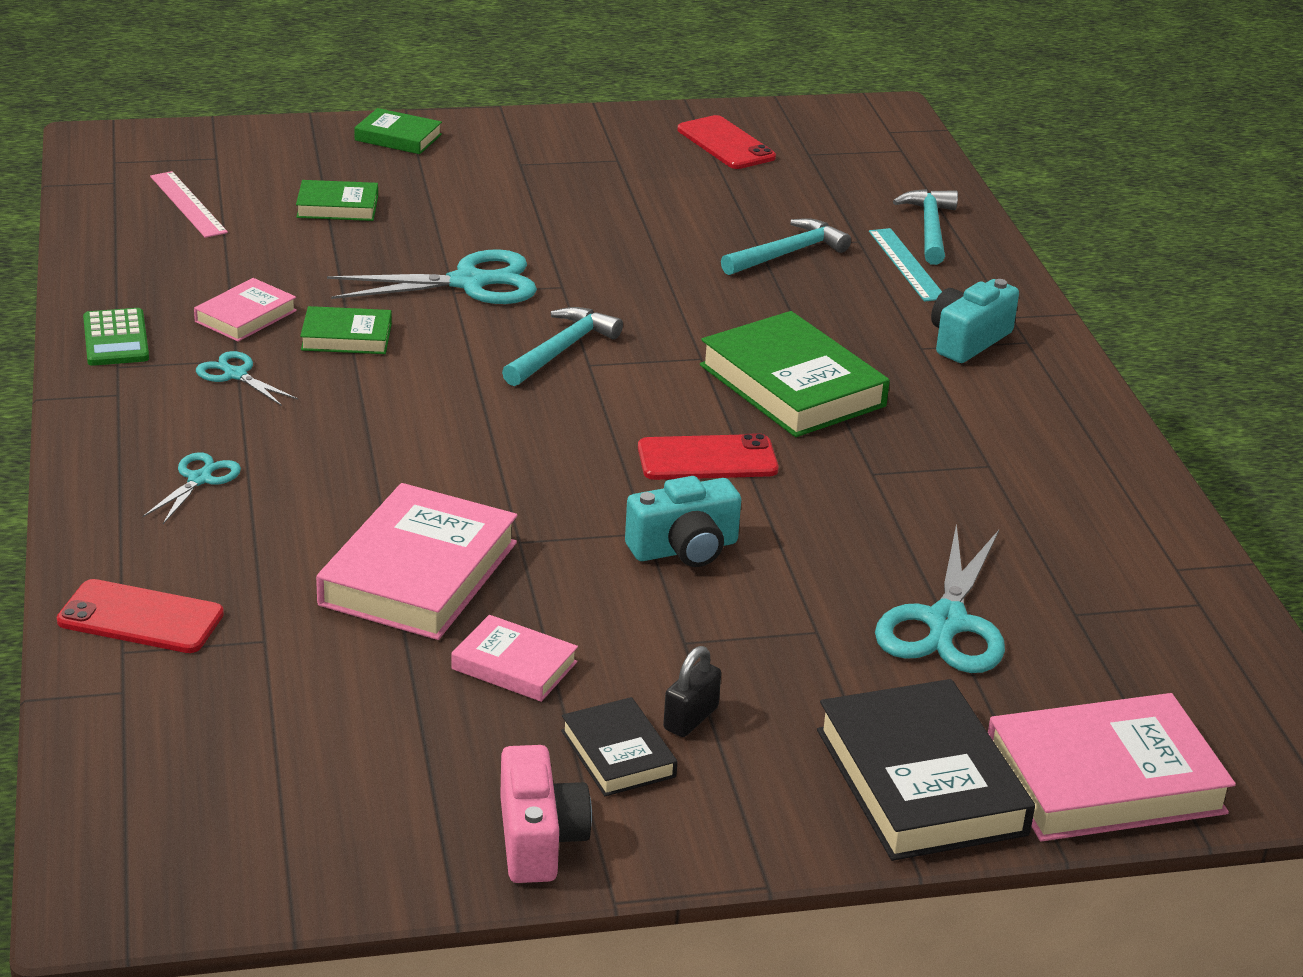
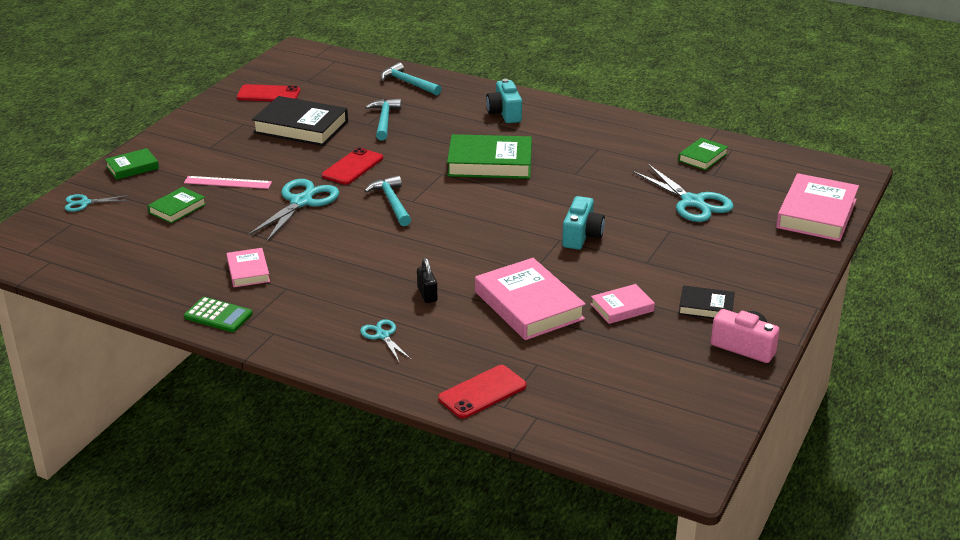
camera: 50 degrees left, 0 degrees up
(187, 204) = (109, 248): pink ruler -> pink ruler (227, 182)
(236, 375) = (300, 293): turquoise scissors -> turquoise scissors (85, 203)
(346, 337) = (306, 251): green book -> green book (702, 157)
(690, 718) = (699, 281): black padlock -> black padlock (427, 294)
(707, 459) = (521, 204): red phone -> red phone (352, 167)
(907, 264) = (429, 100): turquoise ruler -> none
(921, 781) = (784, 249): black book -> black book (301, 127)

